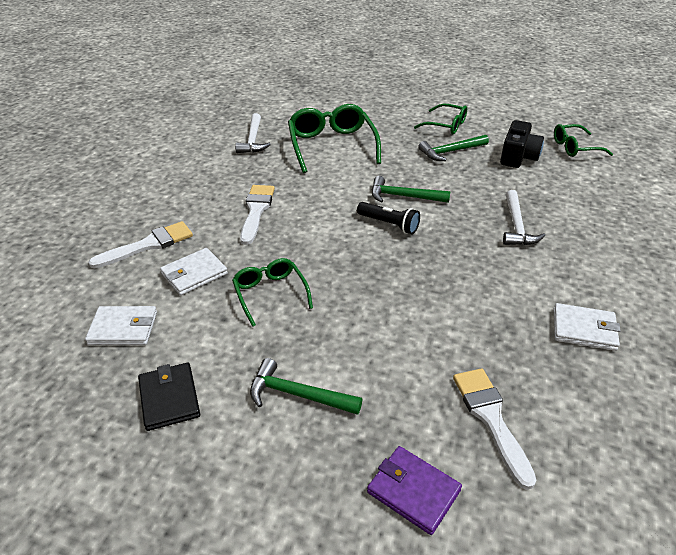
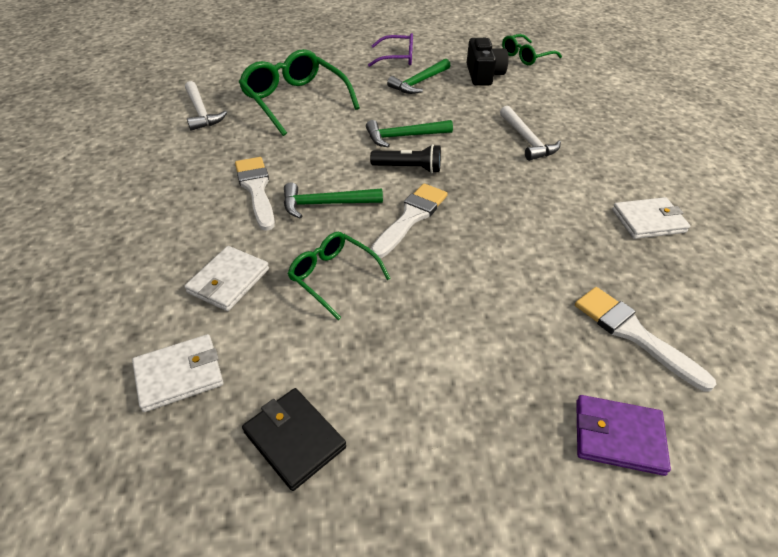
camera: 25 degrees left, 5 degrees up
(148, 245) = (147, 263): white brush -> white brush (411, 217)
(297, 395) = (437, 379): green hammer -> green hammer (326, 204)
(446, 125) = (397, 58): green glasses -> purple glasses

